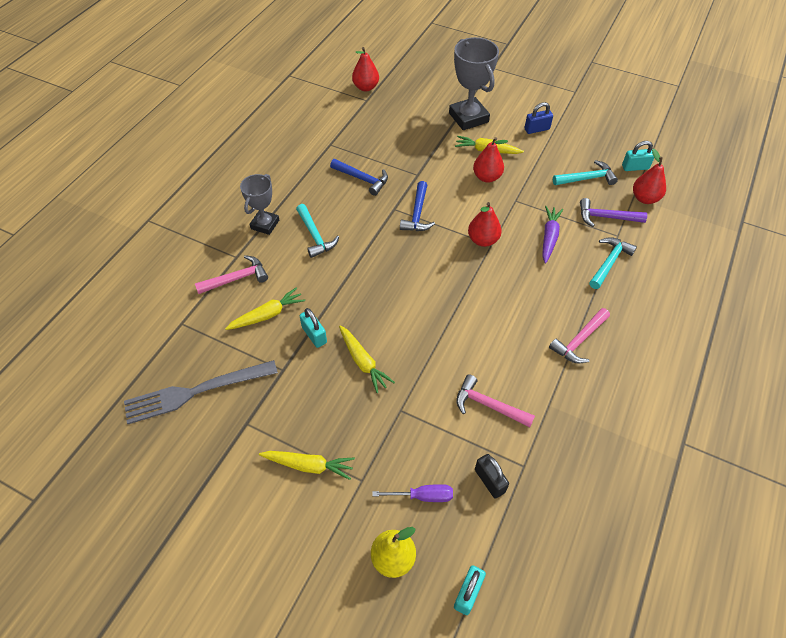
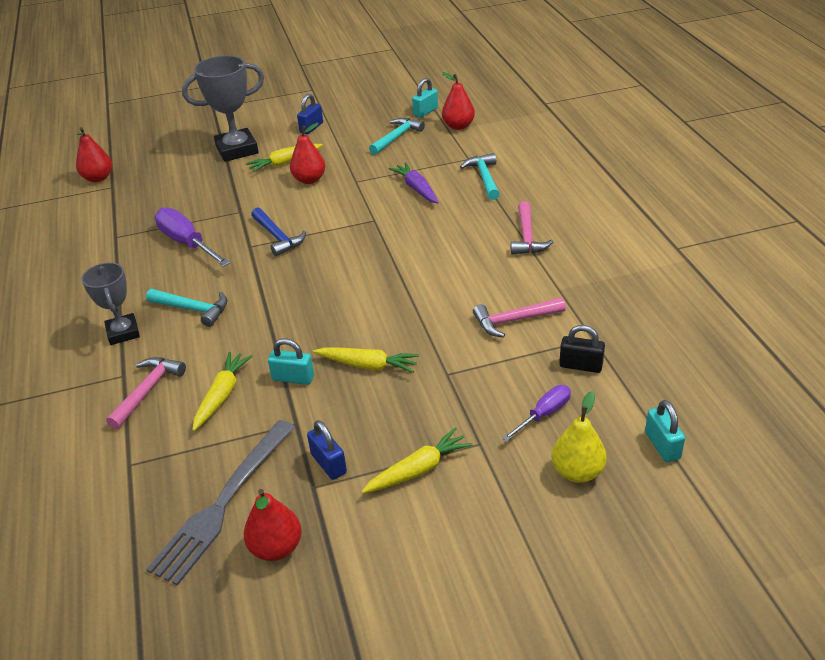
camera: 40 degrees left, 15 degrees down
(269, 415) = (328, 464): none -> blue padlock
(362, 179) = (187, 243): blue hammer -> purple screwdriver
(468, 118) = (237, 150): grey trophy -> grey trophy turned 45 degrees counterclockwise
(483, 240) = (363, 221): red pear -> red pear (276, 547)
(606, 217) = (444, 152): purple hammer -> none

